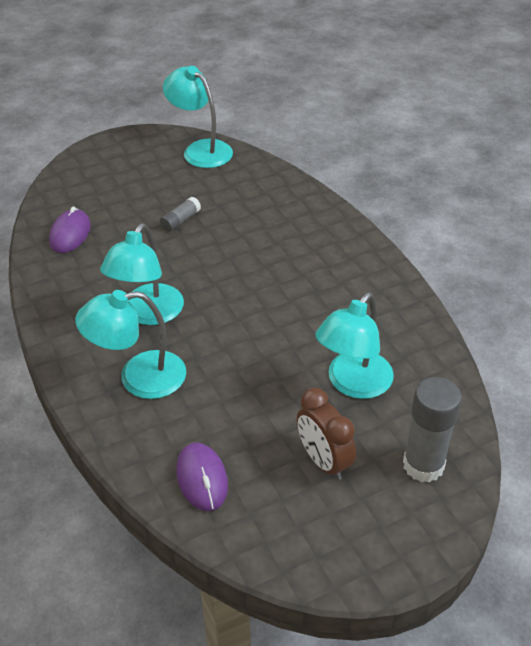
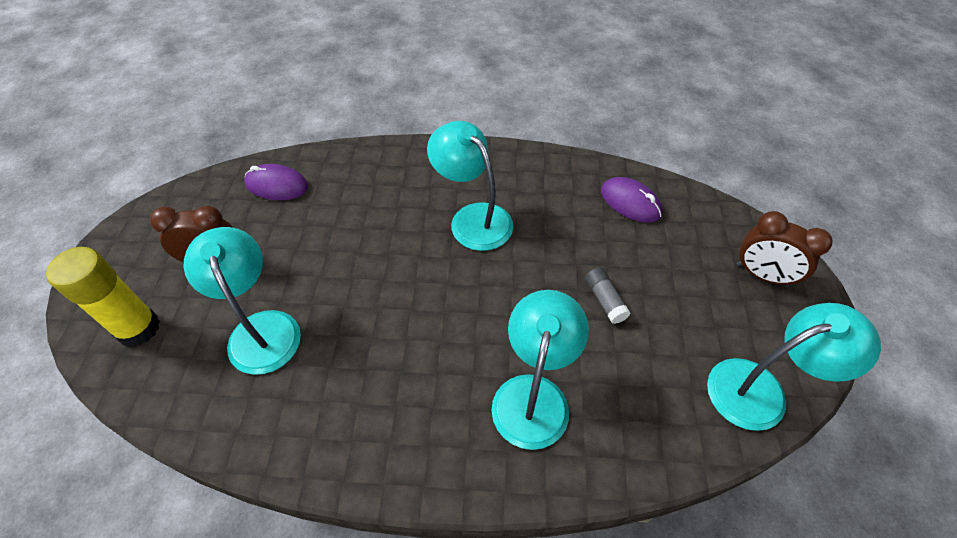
camera: 120 degrees right, 10 degrees up
(107, 162) = (762, 275): none -> brown clock
(139, 377) = (402, 186): turquoise lamp -> turquoise lamp (533, 394)
(423, 465) = (138, 328): grey glue stick -> yellow glue stick

